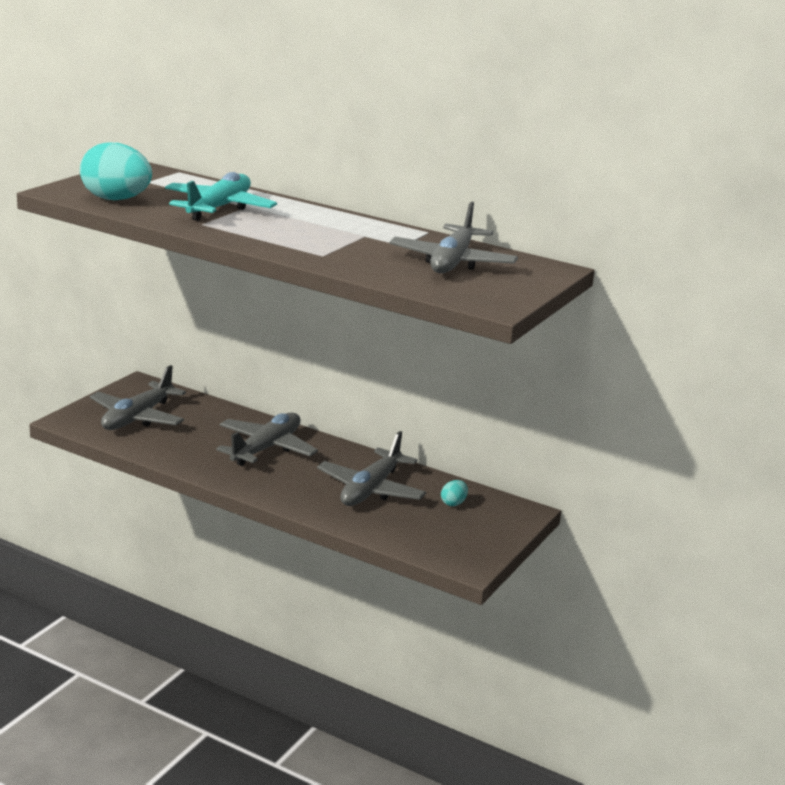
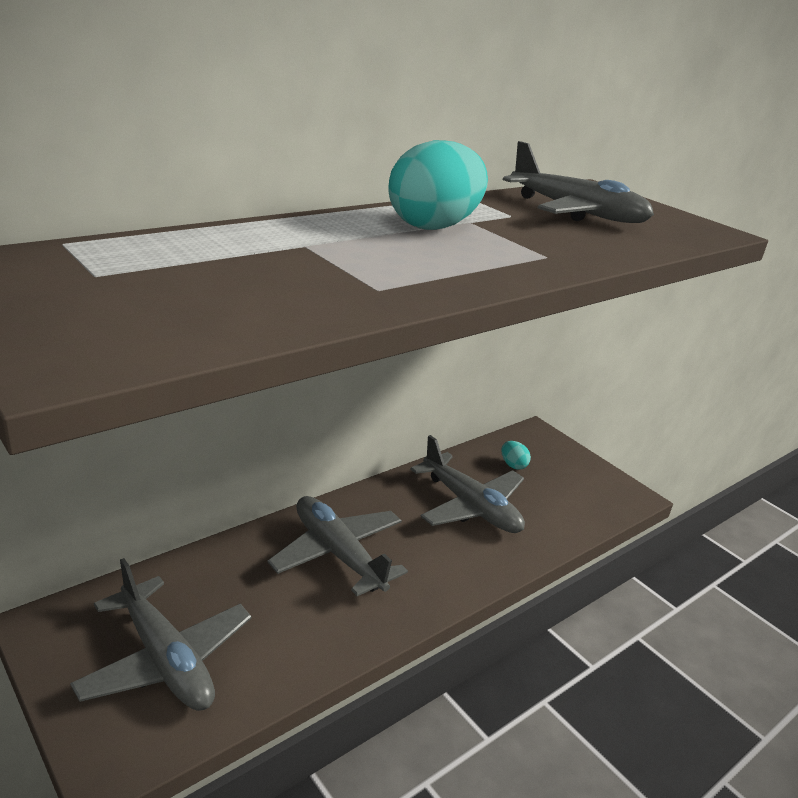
camera: 70 degrees left, 5 degrees up
(116, 199) = (186, 321): turquoise egg -> turquoise egg (433, 226)
(219, 208) = (303, 262): turquoise plane -> none

